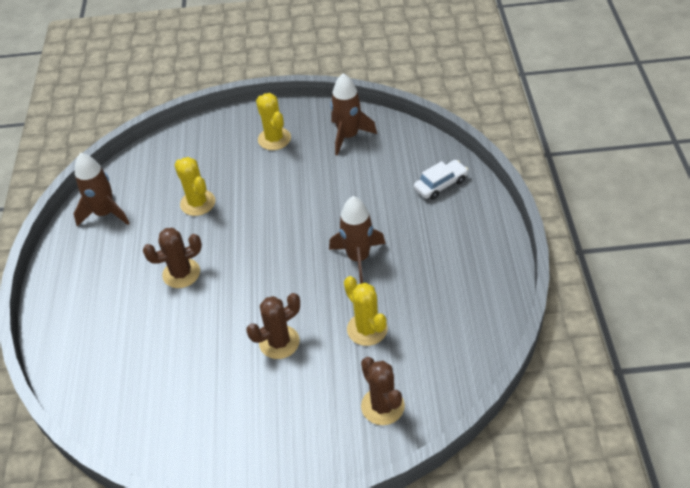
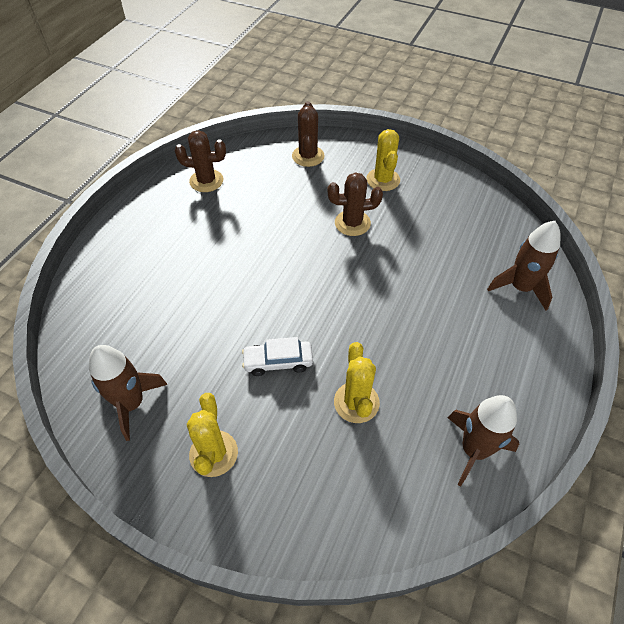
camera: 155 degrees left, 5 degrees up
(181, 273) = (409, 322): brown cactus -> brown cactus (206, 181)
(358, 258) = (241, 258): brown rocket -> brown rocket (520, 287)
(367, 329) = (280, 202): yellow cactus -> yellow cactus (383, 180)
(440, 185) = (109, 289): white car -> white car (278, 362)

